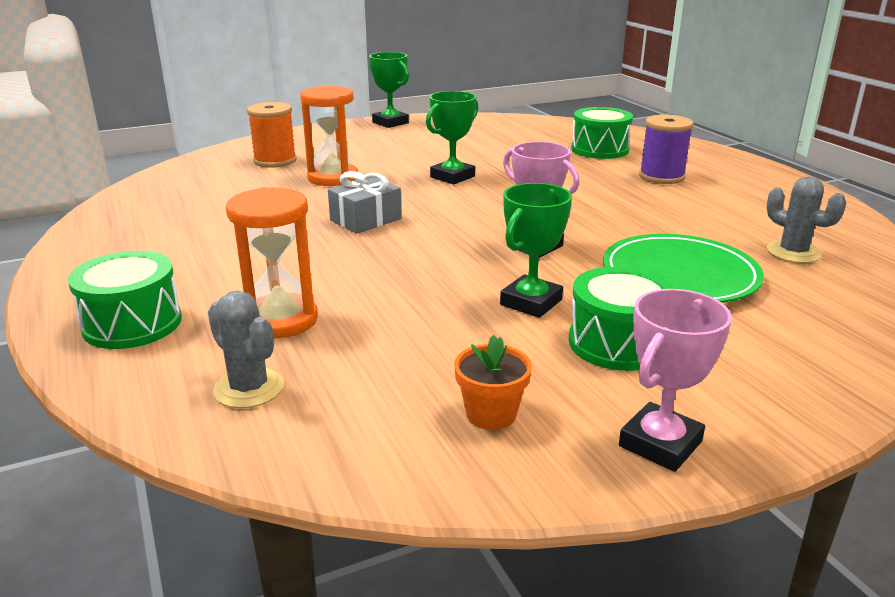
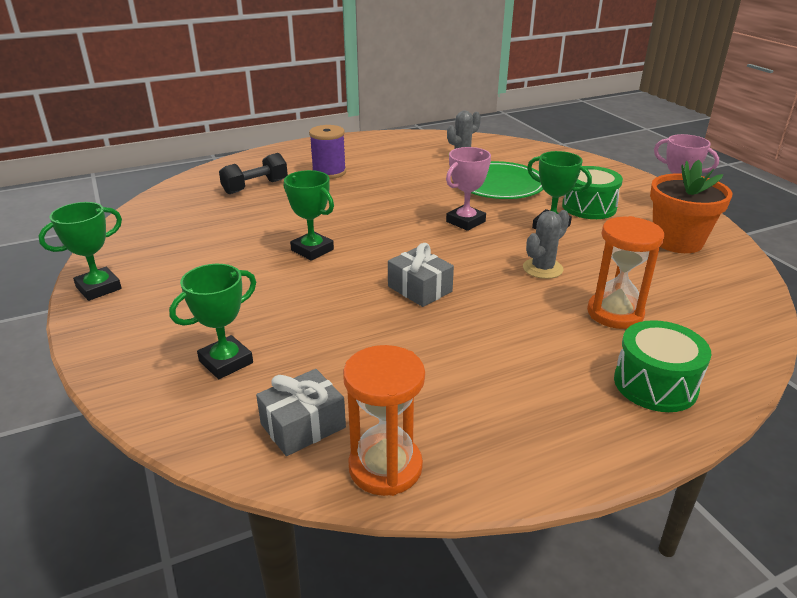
camera: 90 degrees left, 5 degrees up
(185, 184) = (303, 425): none -> grey gift
(249, 388) = (704, 315): grey cactus -> grey cactus (542, 268)
(275, 161) = (226, 362): orange spool -> green trophy
(333, 178) = (301, 314): orange hourglass -> orange hourglass (385, 467)
(491, 414) = (677, 241): orange flower pot -> orange flower pot, size x1.88
(600, 149) = (255, 187): green drum -> black dumbbell

